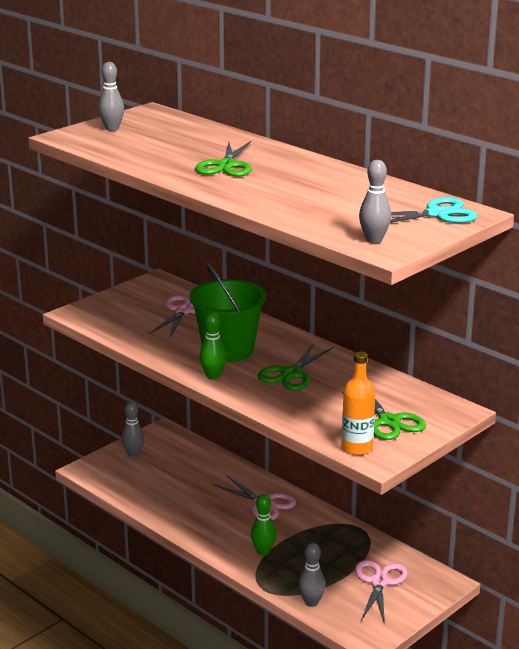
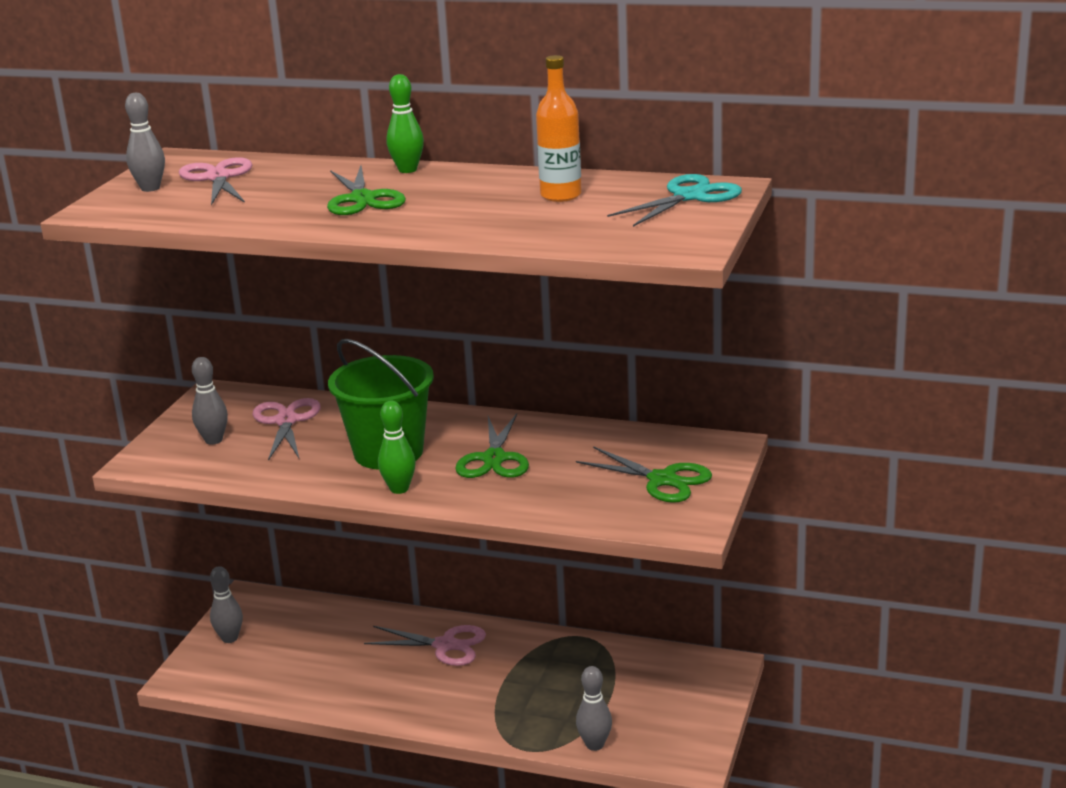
camera: 25 degrees left, 0 degrees up
(263, 551) = (489, 704): green bowling pin -> green bowling pin (407, 170)
(357, 448) = (655, 521): orange bottle -> orange bottle (561, 195)
(374, 240) = (656, 240): grey bowling pin -> grey bowling pin (213, 440)
(379, 582) = (653, 692): pink scissors -> pink scissors (218, 178)

